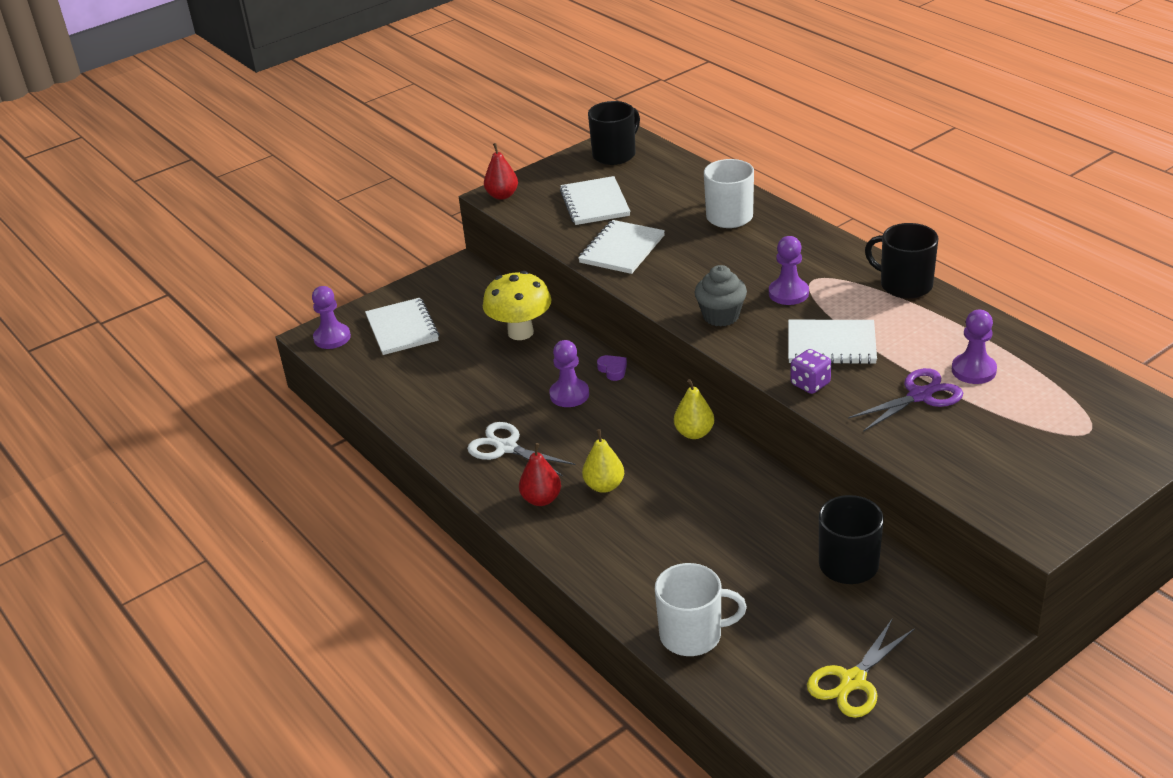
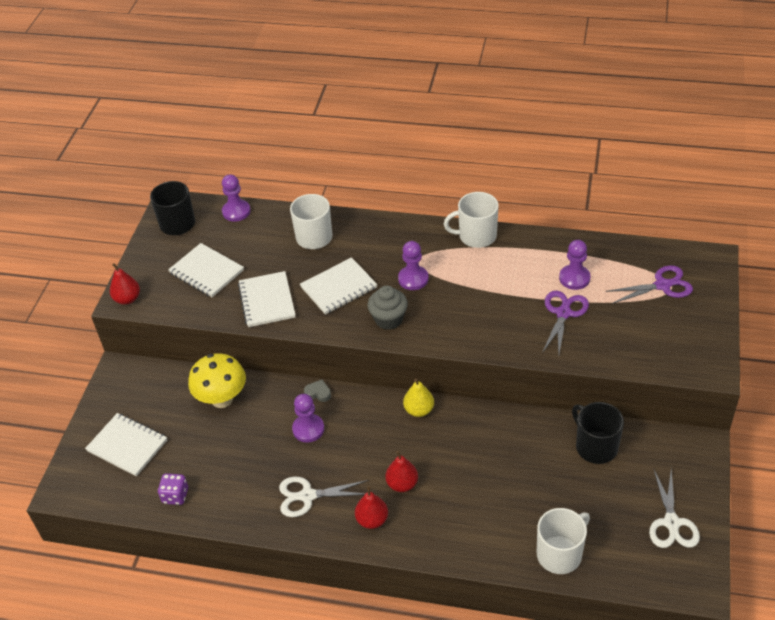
camera: 40 degrees left, 10 degrees up
(332, 338) = (78, 485): purple pawn -> purple pawn (236, 211)
(604, 486) = (402, 484): yellow pear -> red pear
(613, 370) = (318, 393): purple heart -> grey heart
(810, 384) = (494, 340): purple dice -> purple dice (175, 496)
(831, 345) = (477, 304): white notebook -> white notebook (339, 287)
(853, 681) = (672, 522): yellow scissors -> white scissors
(904, 285) = (476, 236): black mug -> white mug
(1078, 425) = (662, 285): none -> purple scissors

